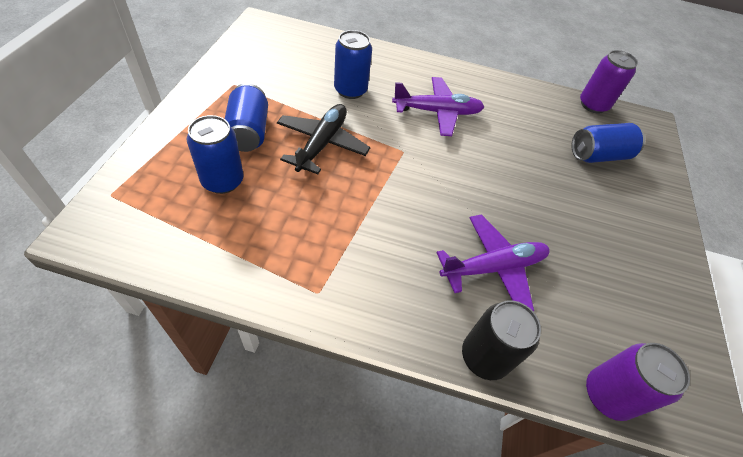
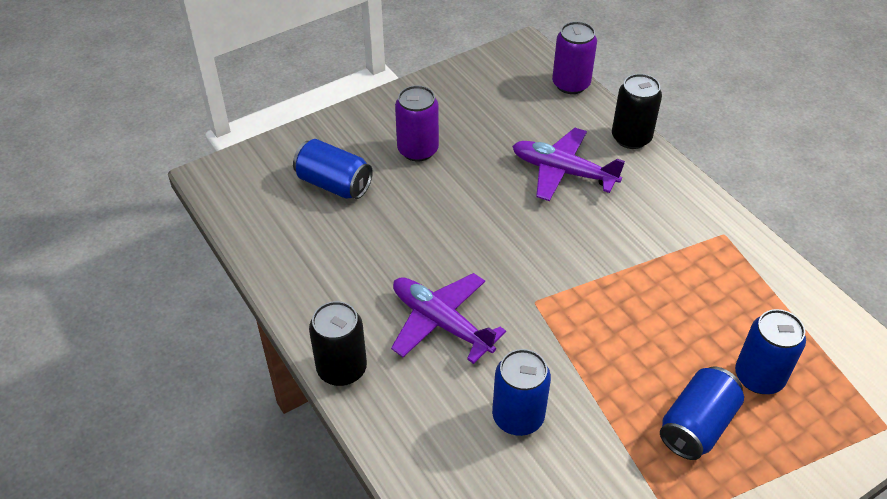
camera: 130 degrees left, 5 degrees down
(322, 144) = (618, 360): black plane -> none
(453, 70) = (342, 369): none -> black can
(593, 105) = (243, 226): purple can -> purple can (418, 150)

